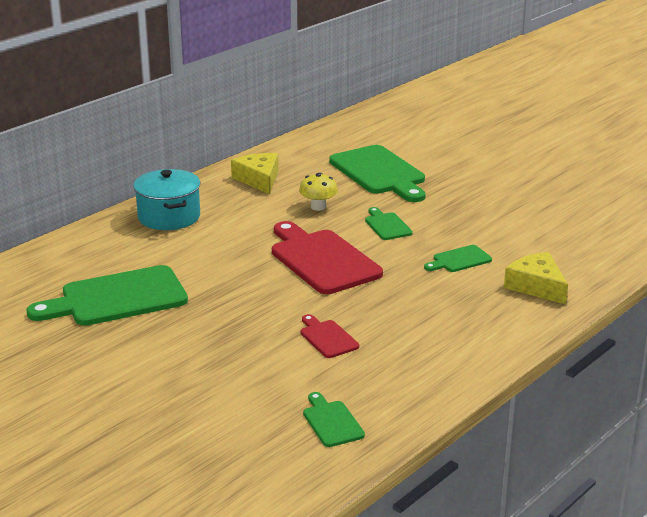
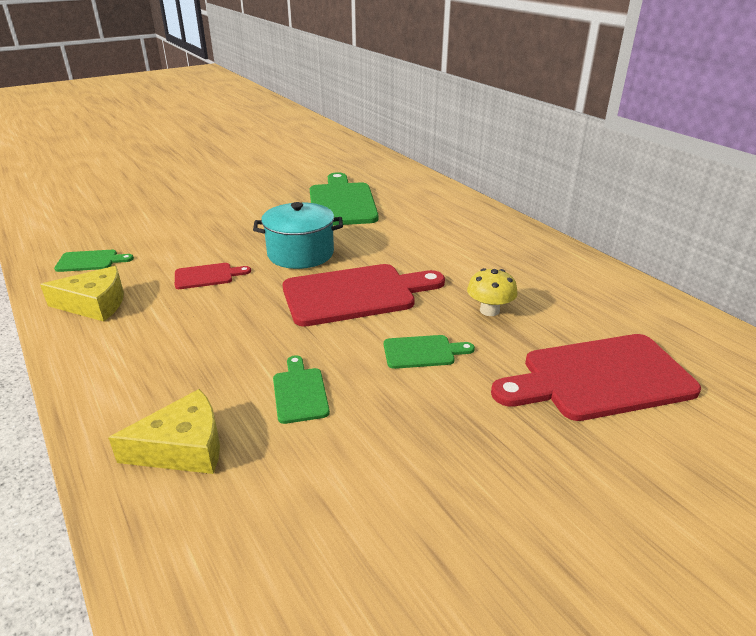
camera: 105 degrees right, 5 degrees up
(169, 217) = (483, 229): turquoise pot -> turquoise pot (300, 254)
(259, 179) = (573, 282): yellow cheese -> yellow cheese (95, 304)
(380, 173) = (599, 378): green cutting board -> red cutting board

